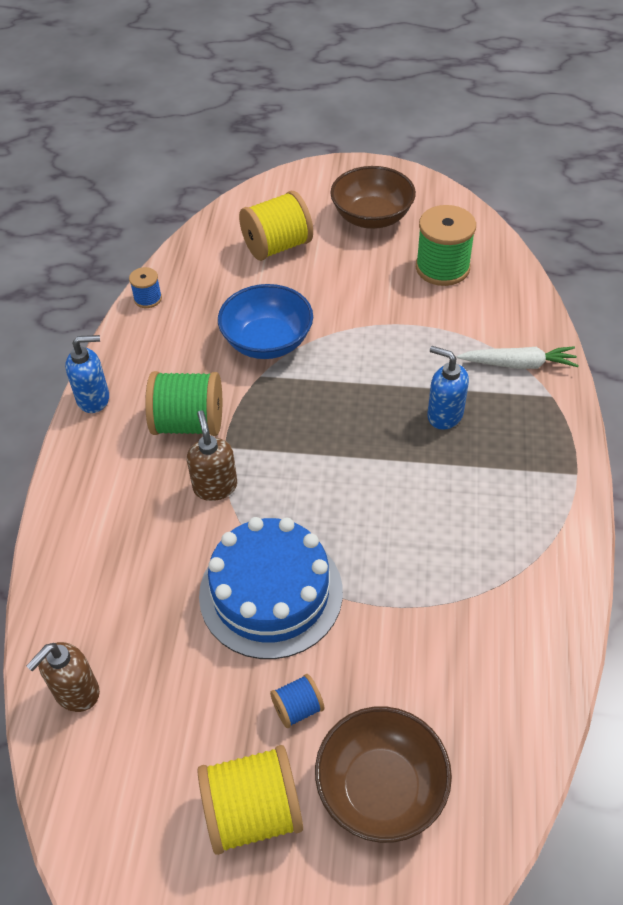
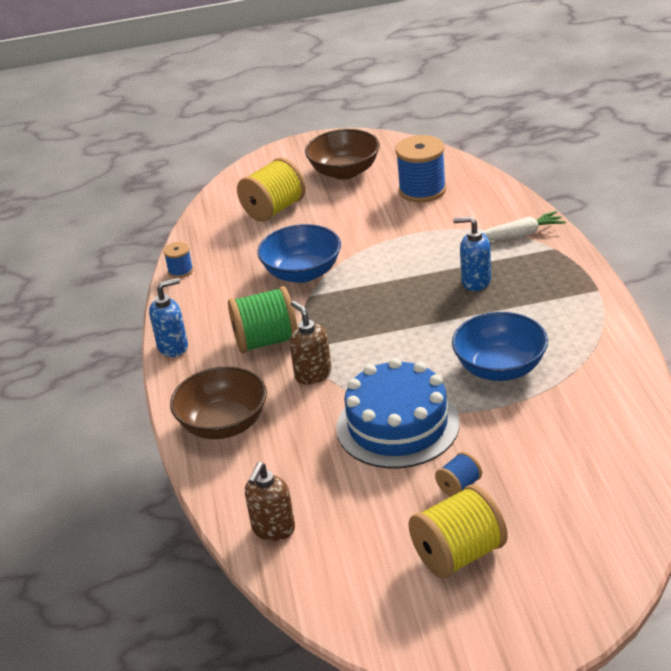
camera: 15 degrees left, 15 degrees down
(381, 788) = (549, 511): brown bowl -> brown bowl (223, 424)
(417, 550) = (500, 368): none -> blue bowl
(442, 268) = (422, 190): green spool -> blue spool

